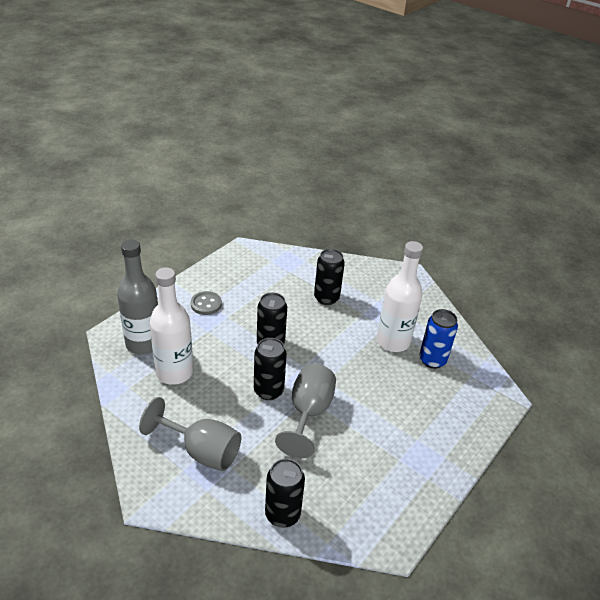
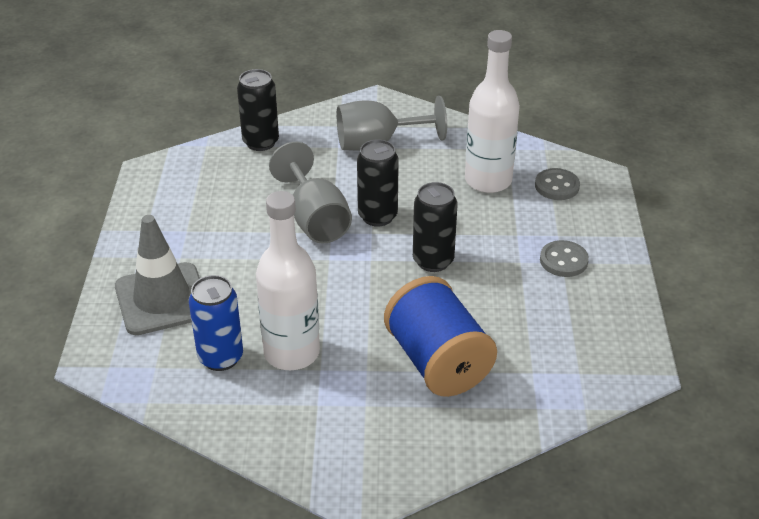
camera: 145 degrees right, 0 degrees up
(143, 343) = (557, 186): grey bottle -> grey button
(326, 298) = (437, 362): black can -> blue spool
(445, 414) = (162, 299): none -> grey traffic cone

